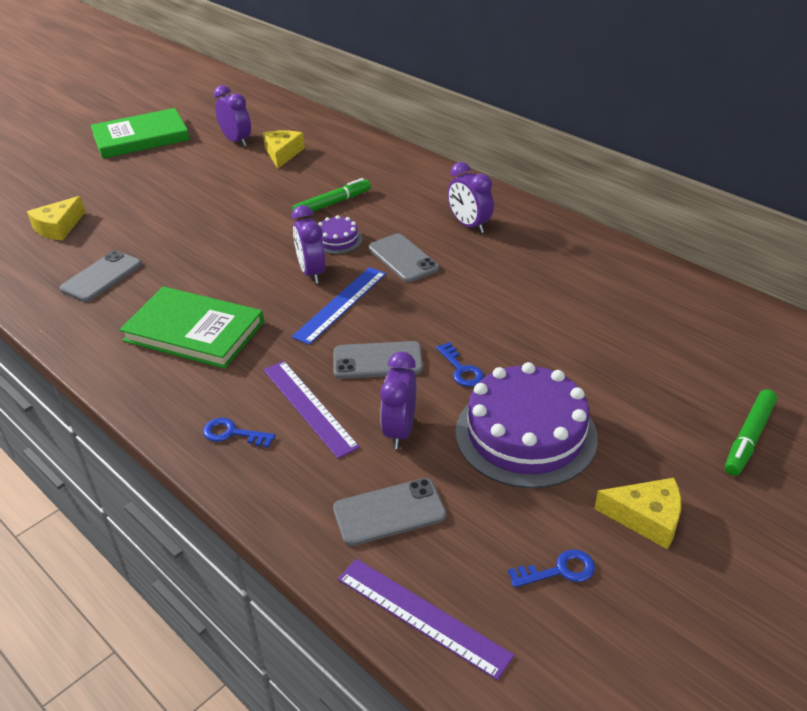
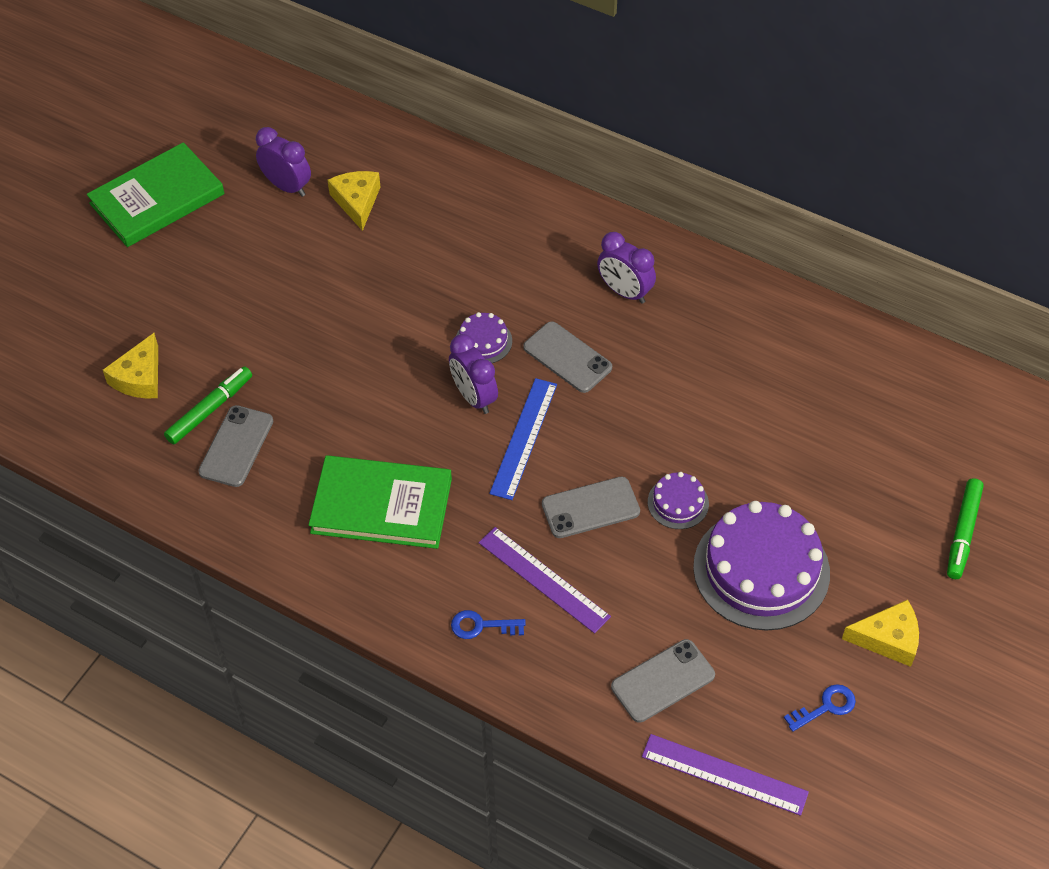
camera: 15 degrees left, 15 degrees up
(332, 204) = (454, 282): green marker -> green marker (210, 410)
(400, 430) = (642, 589): purple clock -> none
(461, 369) = (678, 503): blue key -> purple cake

